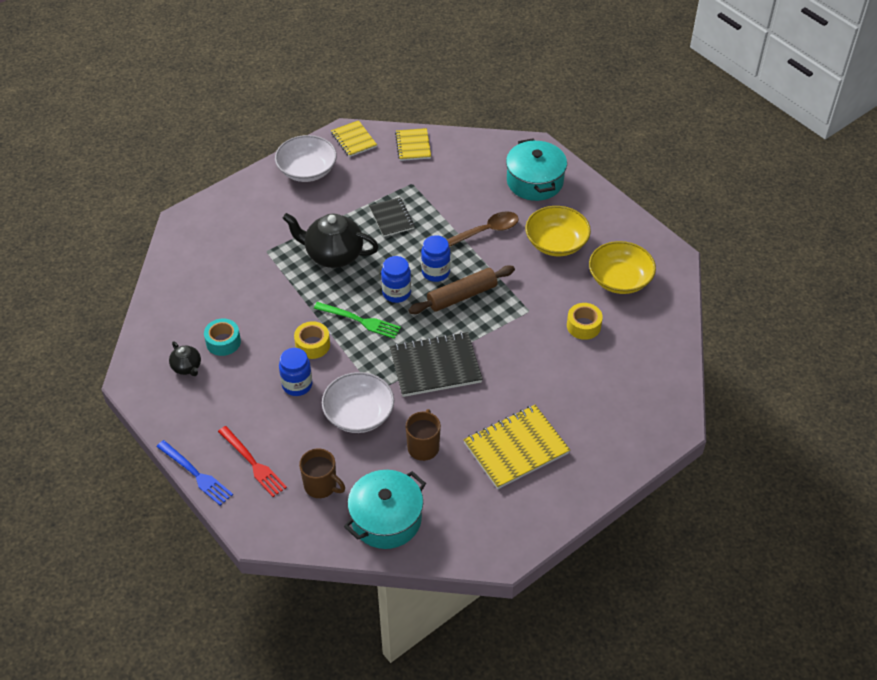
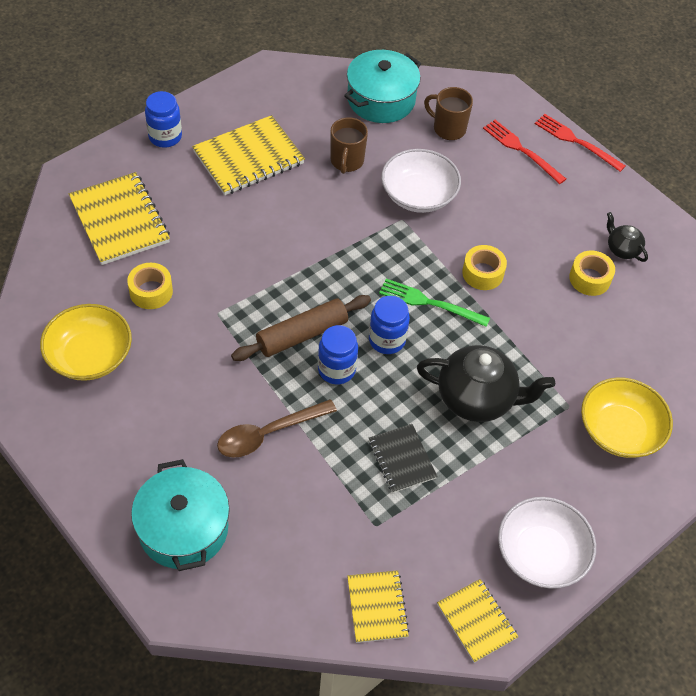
camera: 175 degrees right, 5 degrees up
(196, 474) = (576, 141): blue fork -> red fork
(223, 342) = (589, 279): turquoise tape -> yellow tape
(297, 385) = (492, 227): blue jar -> blue jar (165, 137)
(435, 366) = (335, 245): black notebook -> none
(556, 243) = (166, 414): yellow bowl -> yellow bowl (619, 430)
(622, 384) = (119, 220): none -> yellow notebook

